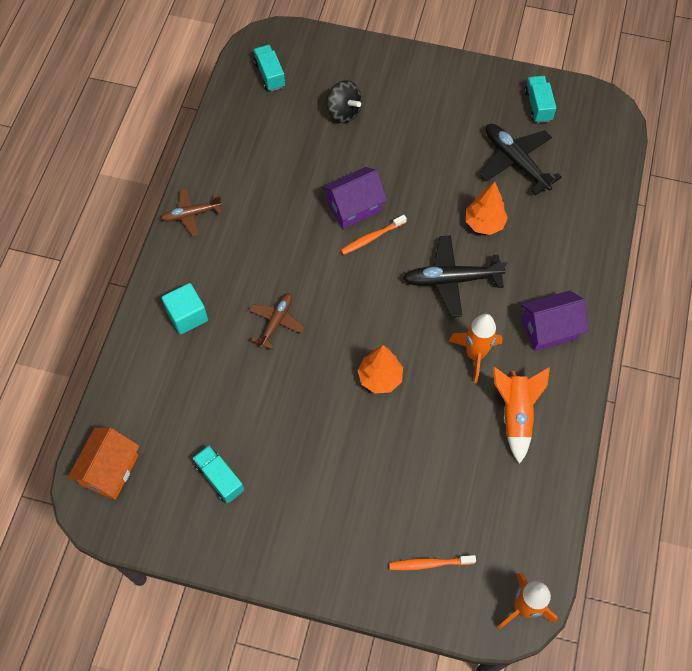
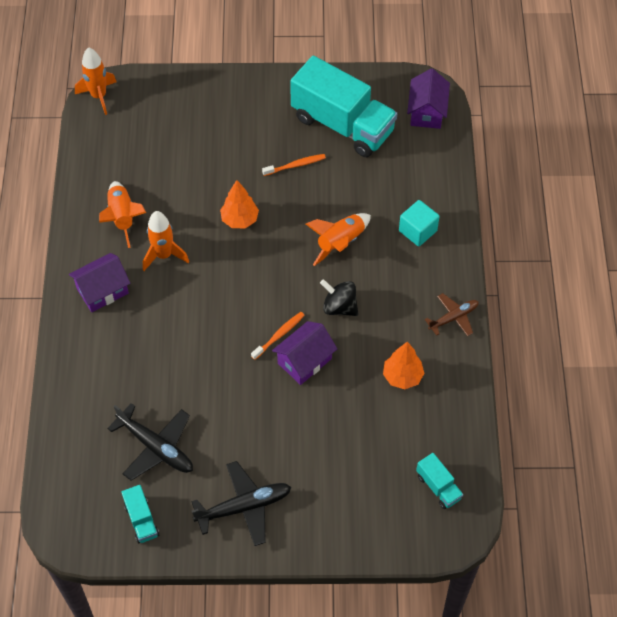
camera: 165 degrees right, 5 degrees down
(110, 470) = (426, 112): orange house -> purple house
(220, 478) = (342, 125): turquoise truck -> turquoise truck, size x2.34
(276, 322) = (340, 243): brown plane -> orange rocket
(344, 112) = (345, 461): black spinning top -> black spinning top (339, 307)
(429, 563) = (171, 107): orange toothbrush -> orange toothbrush (295, 165)
(451, 280) = (196, 313): black plane -> black plane (243, 507)
(484, 223) = (176, 374): orange tree -> orange tree (402, 376)

